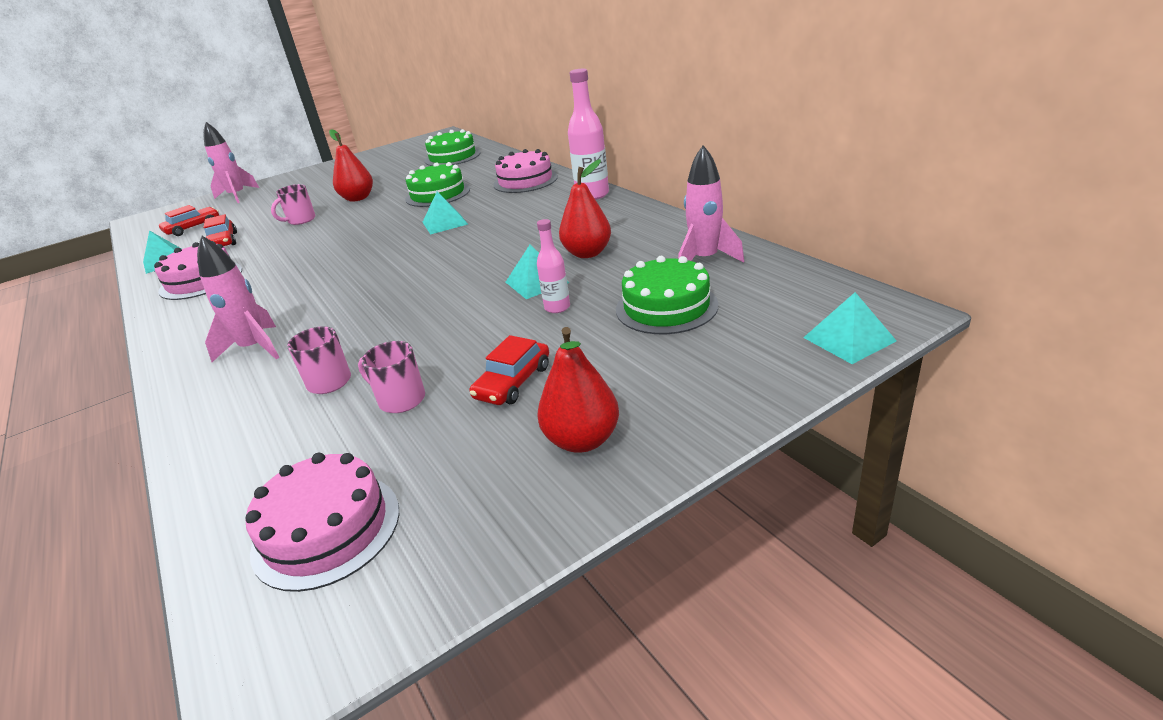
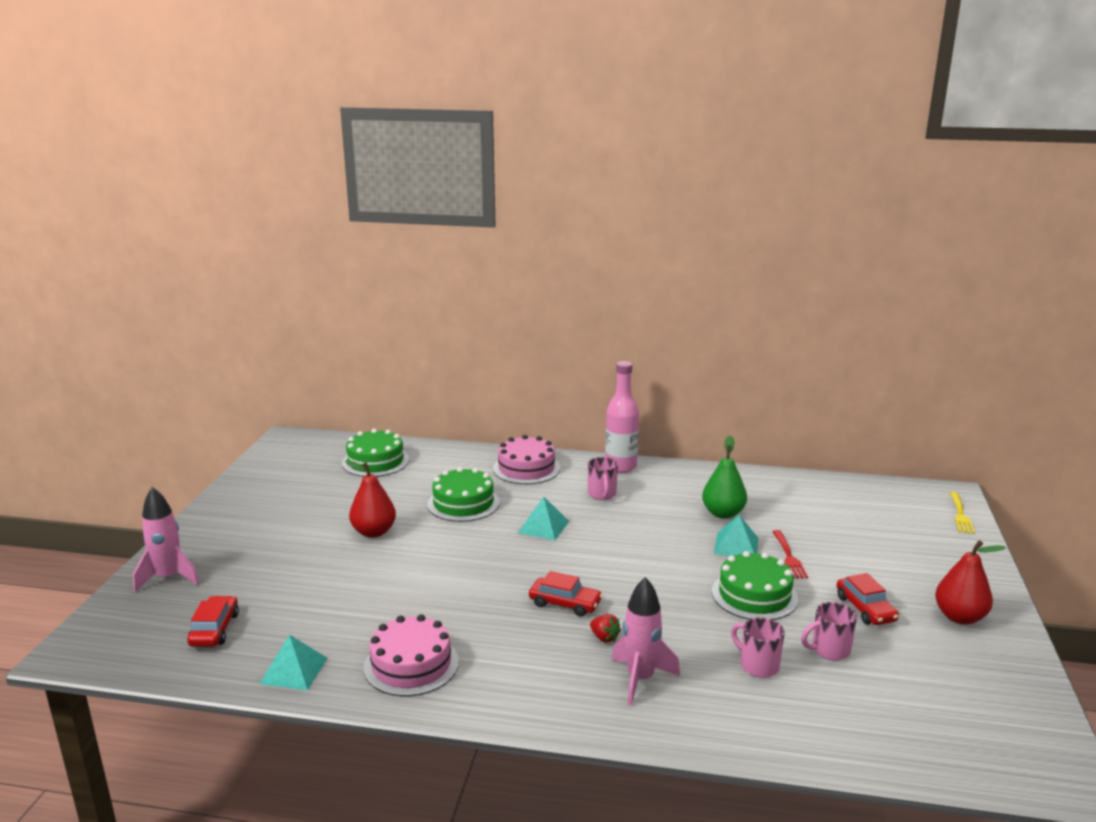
camera: 50 degrees left, 10 degrees down
(223, 241) = (318, 625): red car -> red car (565, 603)
(300, 220) = (363, 573): pink mug -> pink mug (602, 494)
(304, 310) = (604, 638): none -> red strawberry
(326, 529) = (951, 724): pink cake -> none
(557, 307) = (788, 556): pink bottle -> red fork
(587, 253) = (723, 513): red pear -> green pear
(666, 307) = (847, 531): green cake -> green cake (754, 595)
(705, 260) = (806, 493): pink rocket -> none
(849, 339) = (960, 514): turquoise pyramid -> yellow fork

